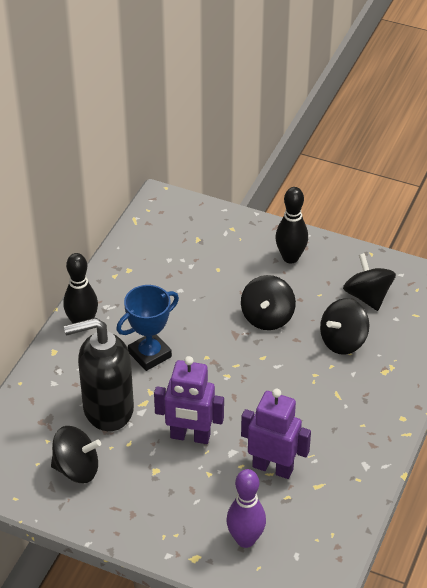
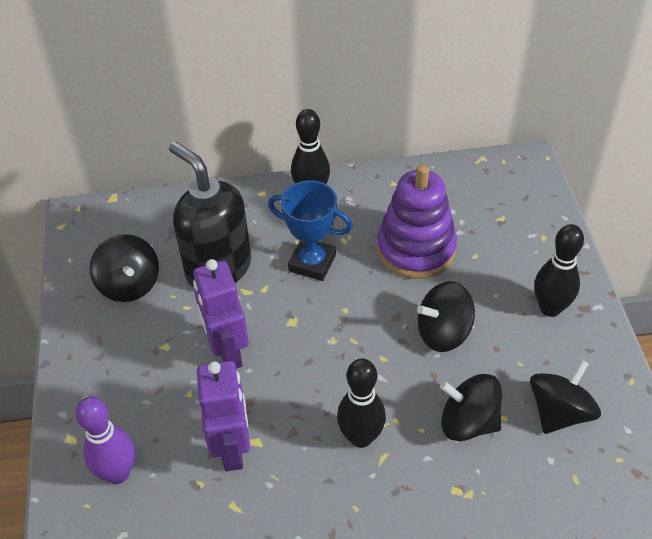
camera: 60 degrees right, 5 degrees up
(186, 295) = (416, 249): none -> purple stacking toy
(314, 398) = (361, 437): none -> black bowling pin

